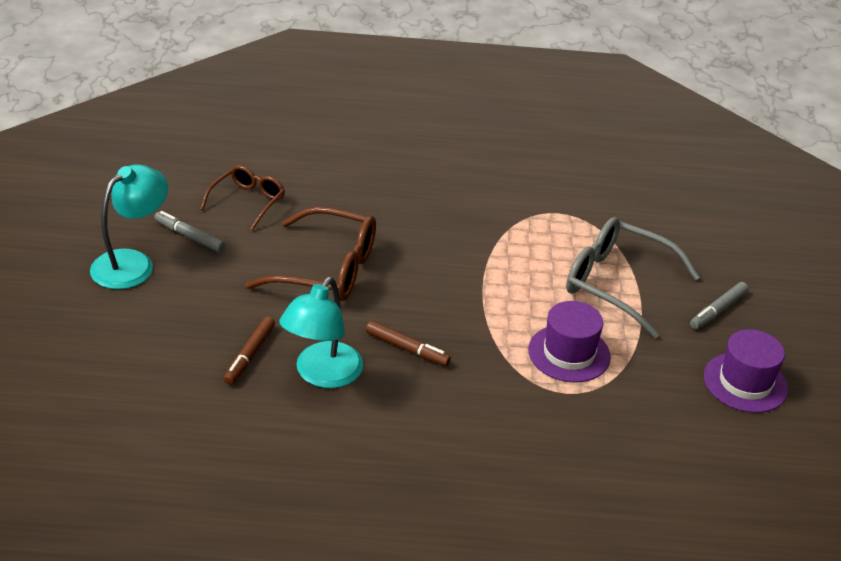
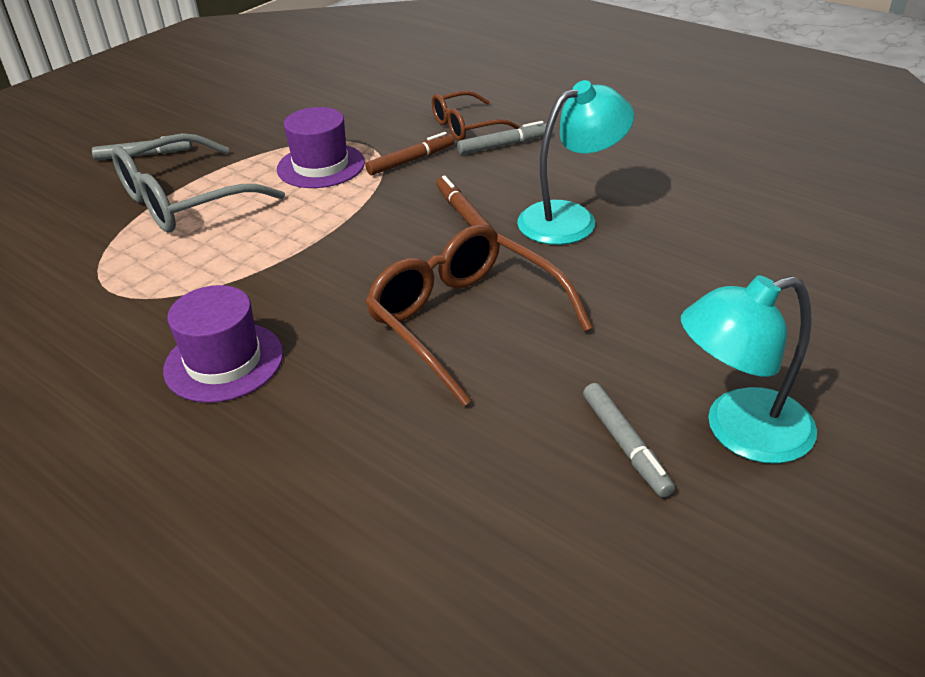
camera: 140 degrees left, 0 degrees up
(248, 201) = (487, 478): brown glasses -> brown glasses (466, 126)
(249, 355) = (636, 258): brown marker -> brown marker (411, 161)
(447, 440) = (504, 145): none -> grey marker
(617, 284) = (184, 201): grey glasses -> grey glasses turned 75 degrees clockwise
(745, 382) = (221, 111): purple hat -> purple hat (224, 362)

